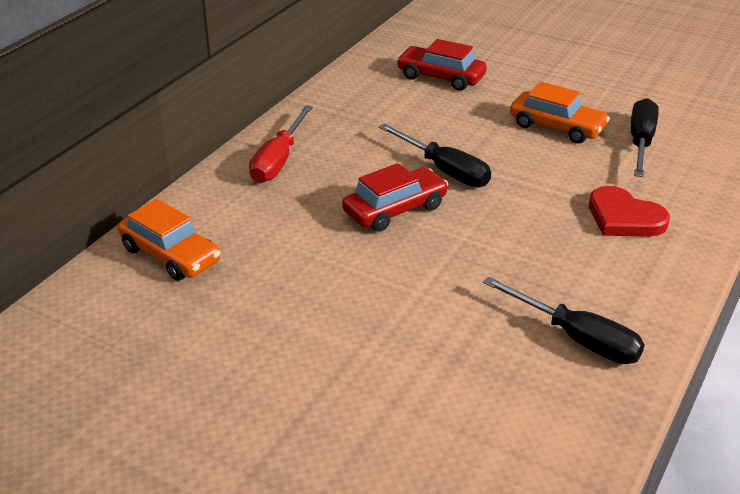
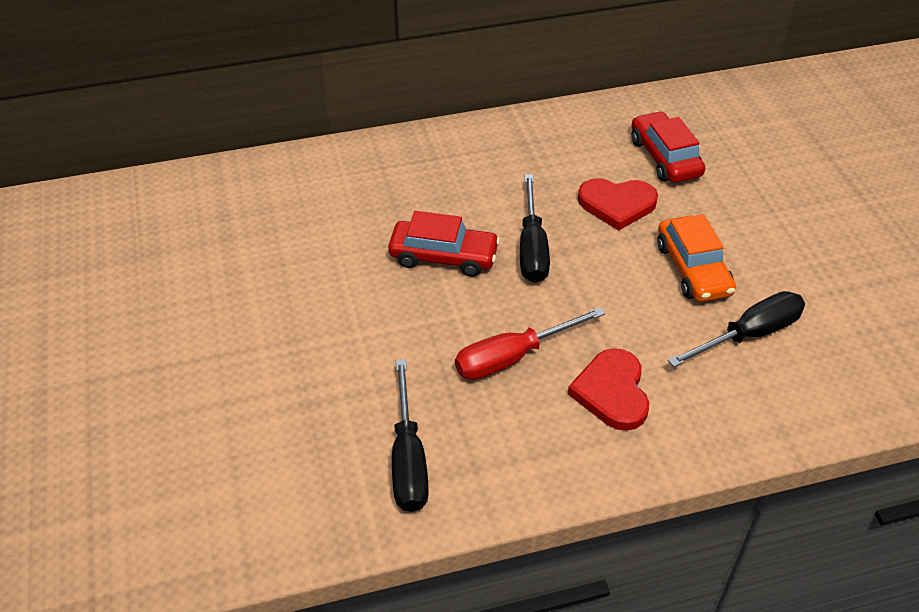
camera: 45 degrees right, 10 degrees up
(170, 255) = (254, 191): orange car -> none
(278, 160) = (424, 159): red screwdriver -> red screwdriver (513, 357)
(455, 117) = (617, 204): none -> red heart

